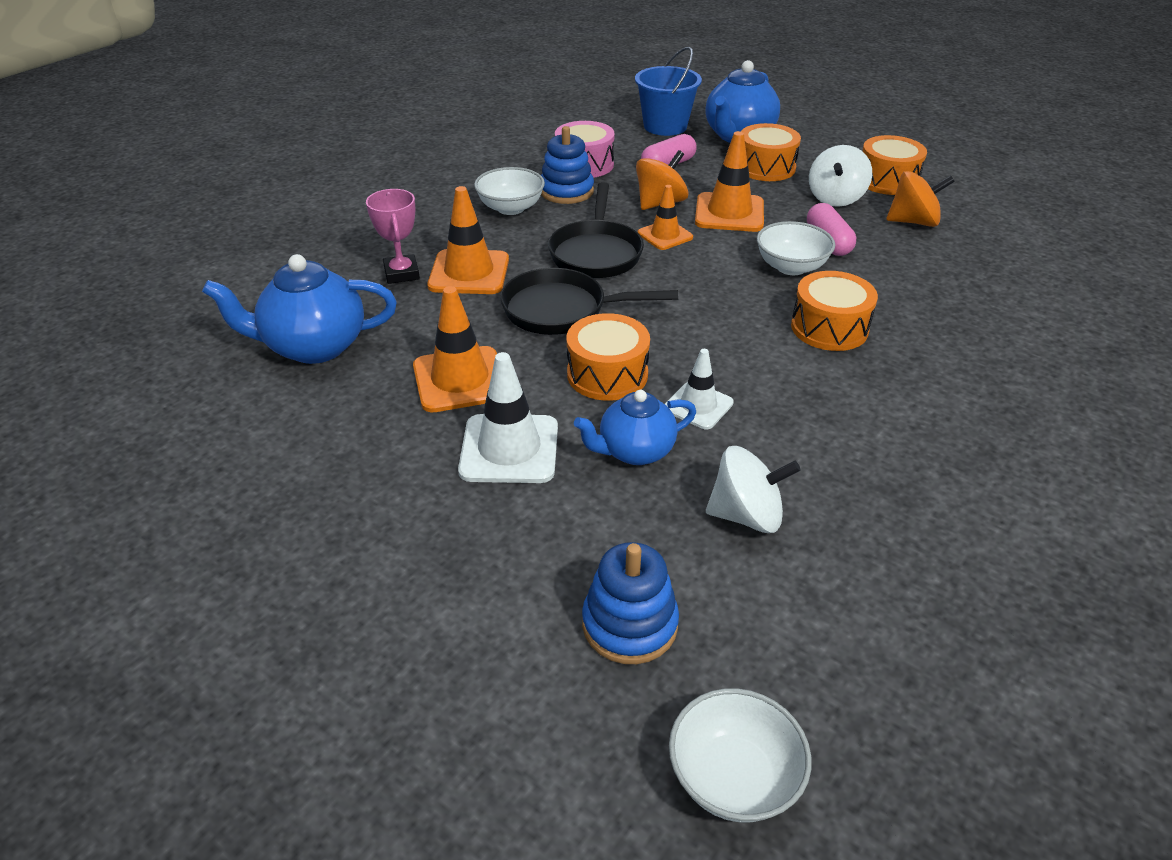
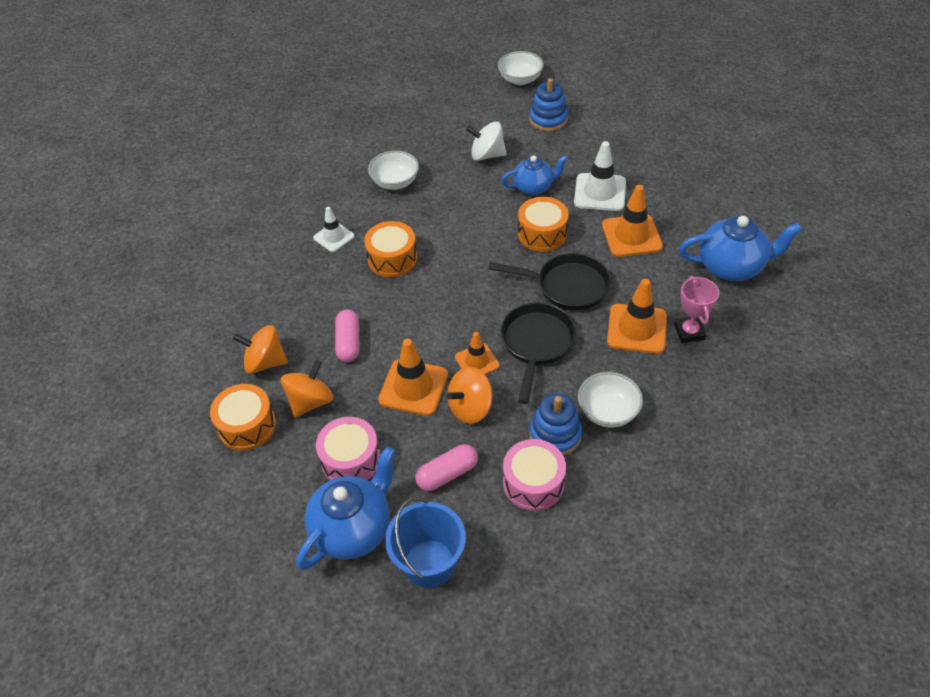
camera: 170 degrees left, 10 degrees up
(698, 405) = (493, 210): white traffic cone -> white traffic cone (334, 237)
(765, 167) = (351, 460): orange drum -> pink drum
(791, 267) = (391, 316): white bowl -> white bowl (395, 182)
(835, 198) = (310, 401): white spinning top -> orange spinning top

